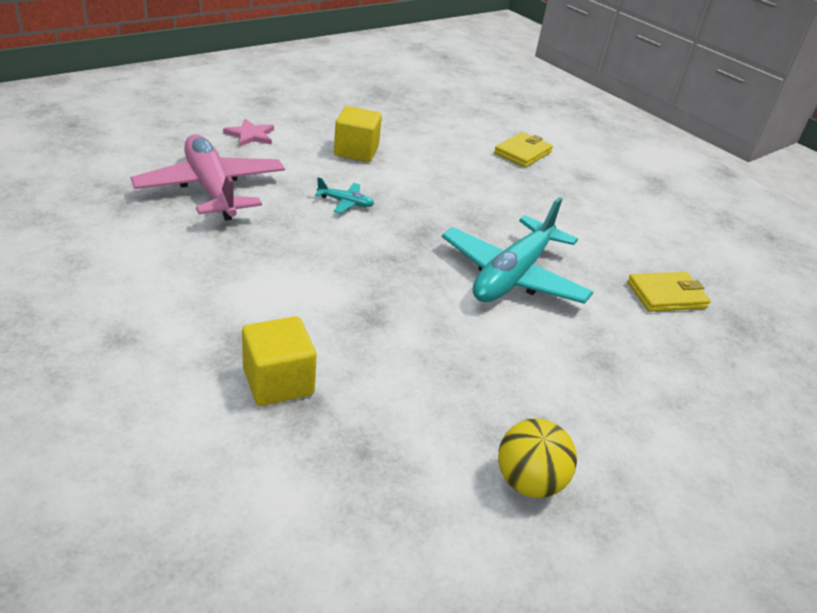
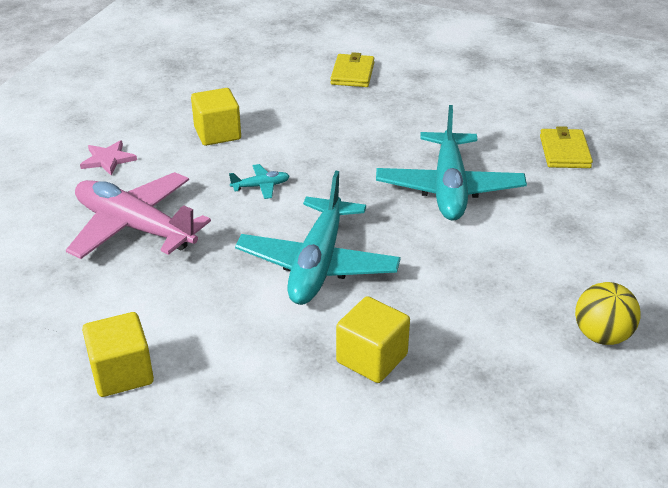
camera: 25 degrees left, 0 degrees up
(70, 287) = (122, 373): none -> yellow cube
(323, 282) = (318, 264): none -> turquoise plane
(666, 295) = (564, 152): yellow wallet -> yellow wallet turned 45 degrees counterclockwise

